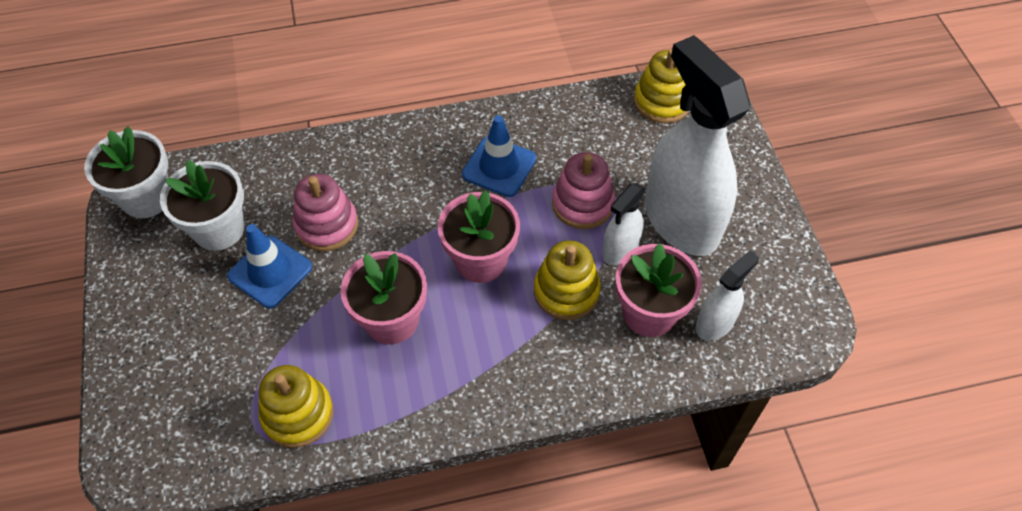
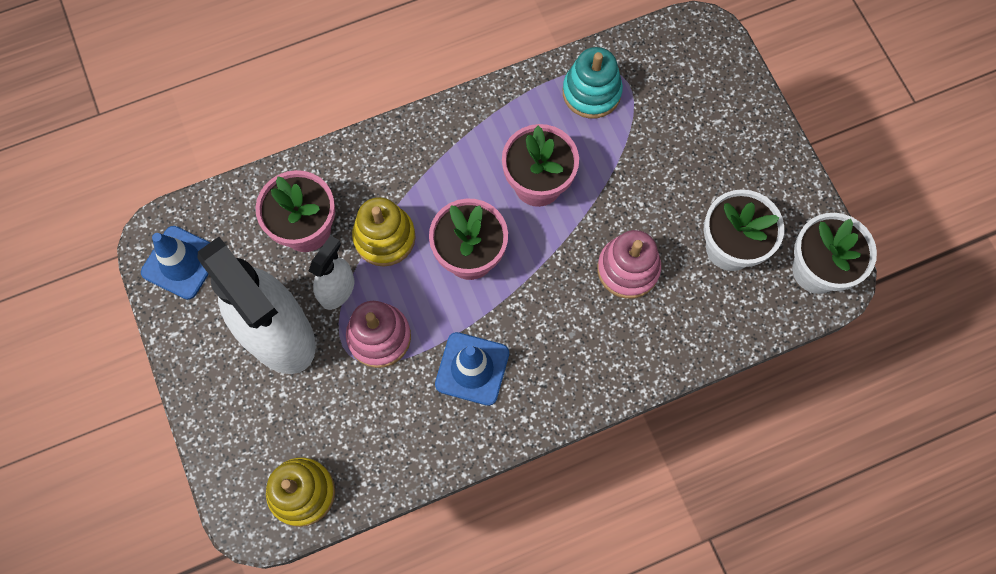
camera: 170 degrees right, 15 degrees up
(270, 272) = (663, 212): blue traffic cone -> blue traffic cone (181, 262)
(298, 414) = (591, 92): yellow stacking toy -> turquoise stacking toy
(715, 323) = (246, 228): white spray bottle -> none

